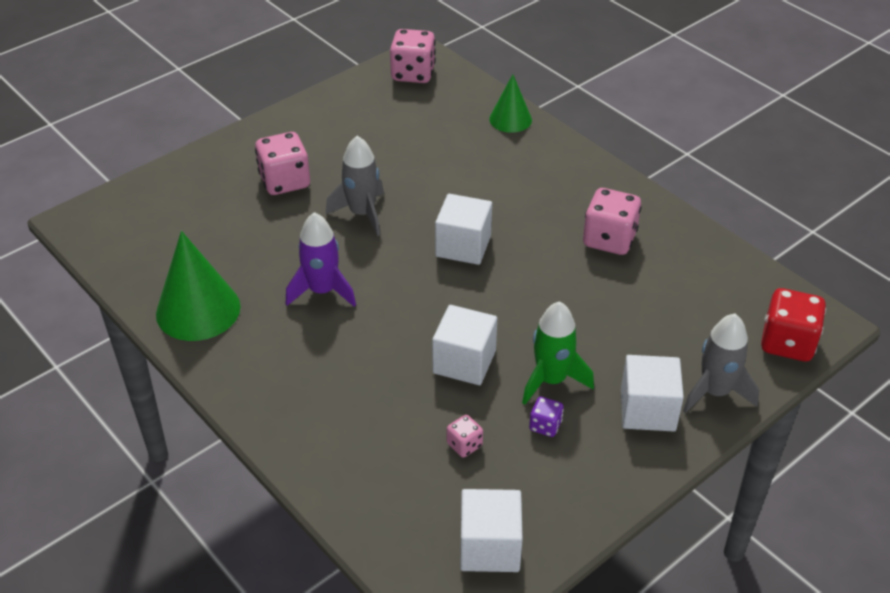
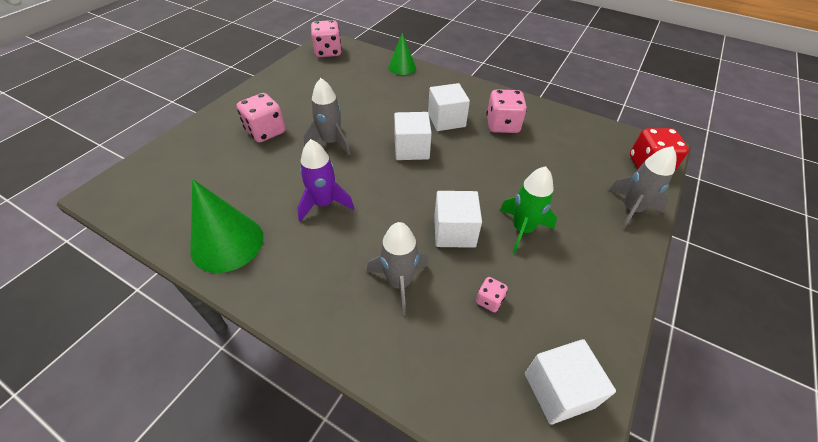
camera: 20 degrees left, 5 degrees up
(371, 400) = (399, 283): none -> grey rocket
(545, 426) = (538, 266): purple dice -> none
(647, 410) = (598, 234): white cube -> white cube (446, 120)

